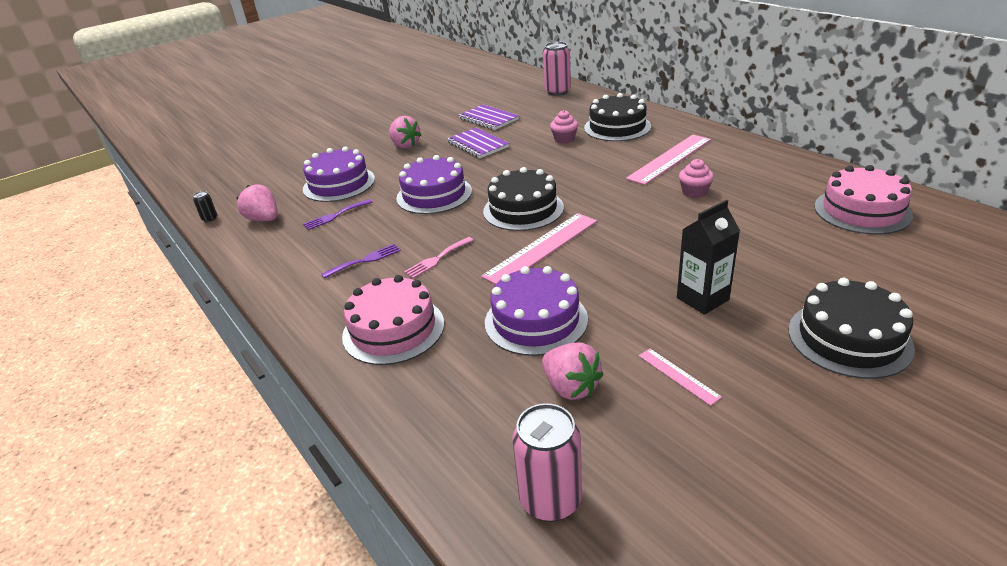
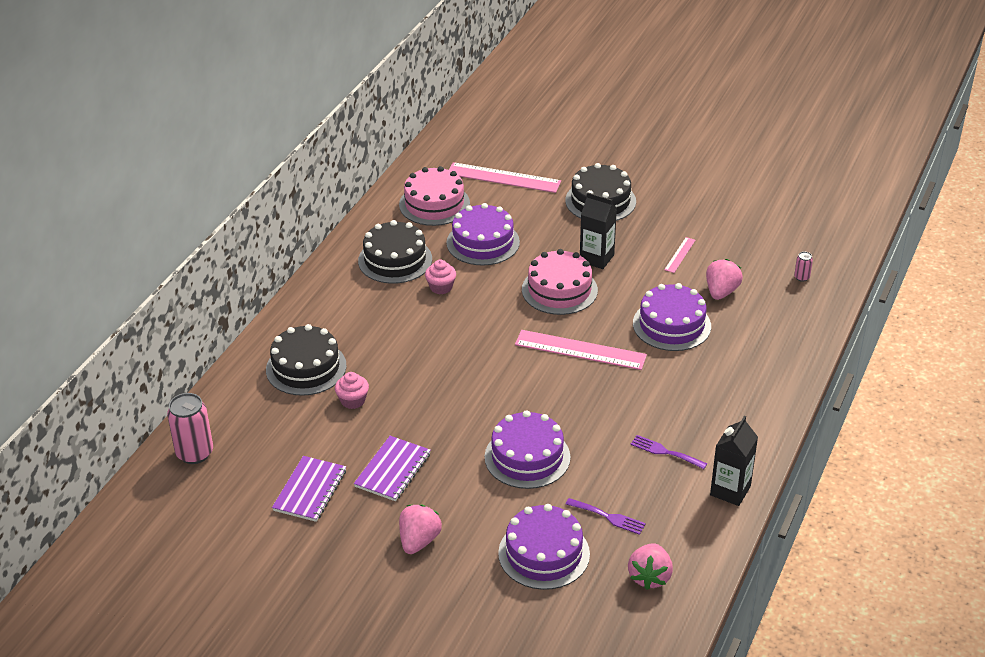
camera: 120 degrees left, 5 degrees up
(210, 219) = (678, 631): black can -> none
(283, 283) = (730, 490): none -> black carton
(393, 329) = (732, 391): pink cake -> pink cake (559, 290)
(437, 259) = (634, 406): pink fork -> none
(523, 209) = (523, 382): black cake -> black cake (395, 260)
(550, 500) = (801, 277): pink can -> pink can, size x0.47
(670, 159) = (376, 314): pink ruler -> pink ruler (503, 178)
(769, 227) = (483, 242): none -> purple cake

